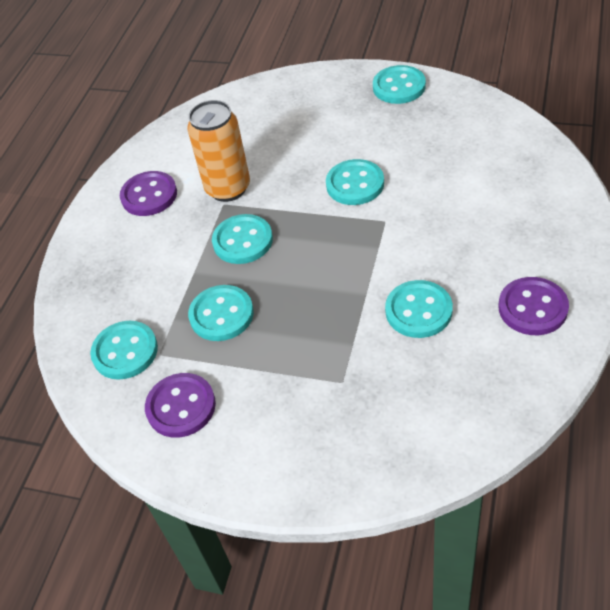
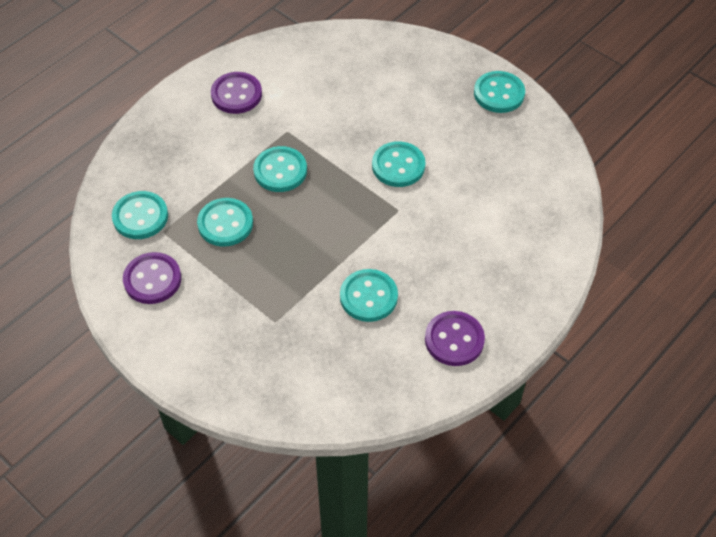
camera: 20 degrees right, 5 degrees up
(228, 188) = (299, 119): orange can -> none

